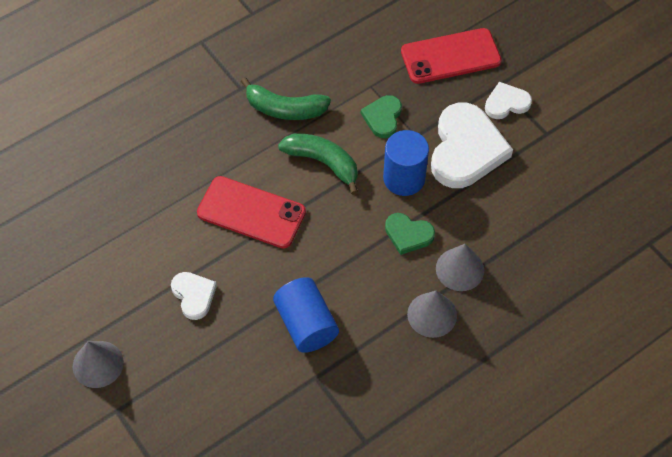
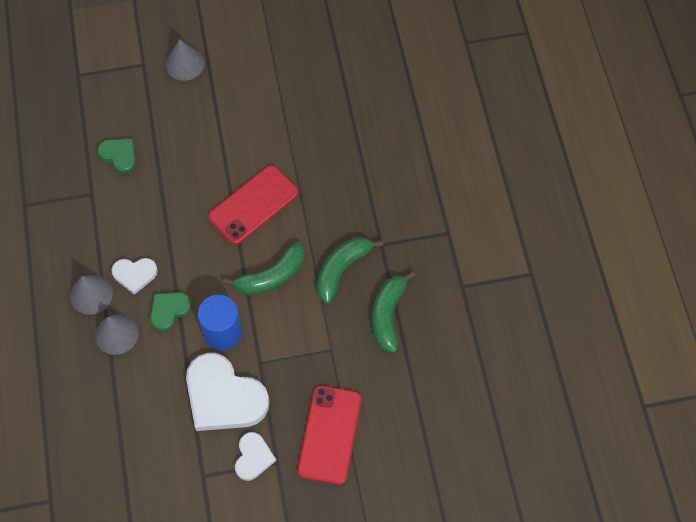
camera: 115 degrees right, 5 degrees up
(194, 295) = (203, 140): white heart -> white heart (135, 274)
(306, 324) = (136, 204): blue cylinder -> none
(312, 56) = (388, 315): none -> green banana
(383, 118) = (292, 343): green heart -> green heart (119, 155)

